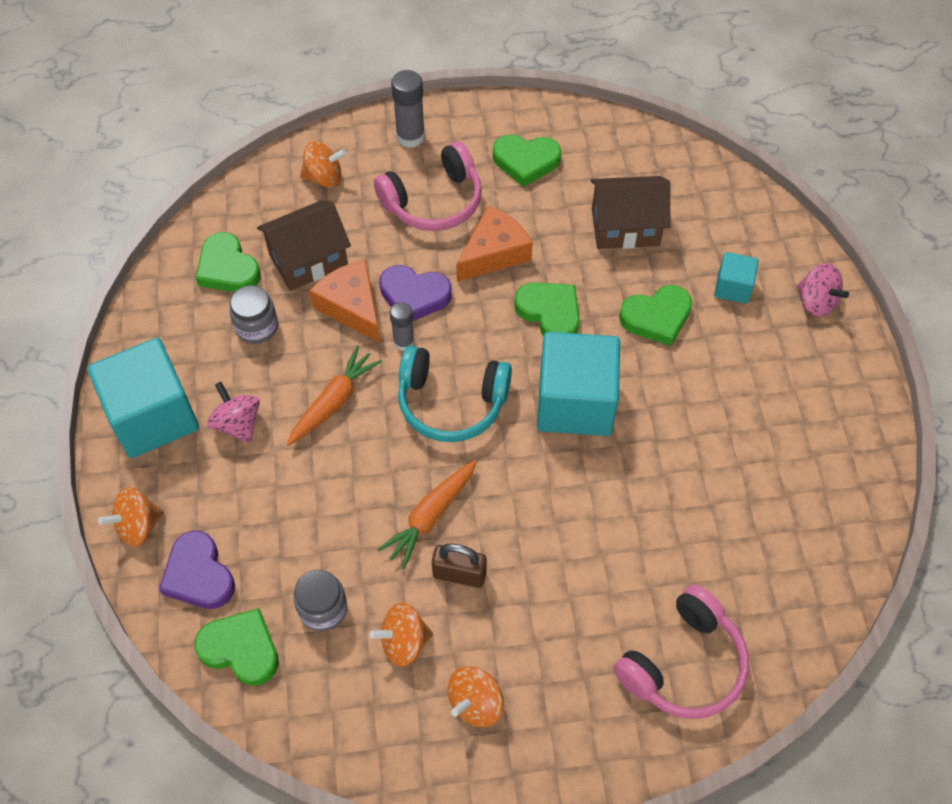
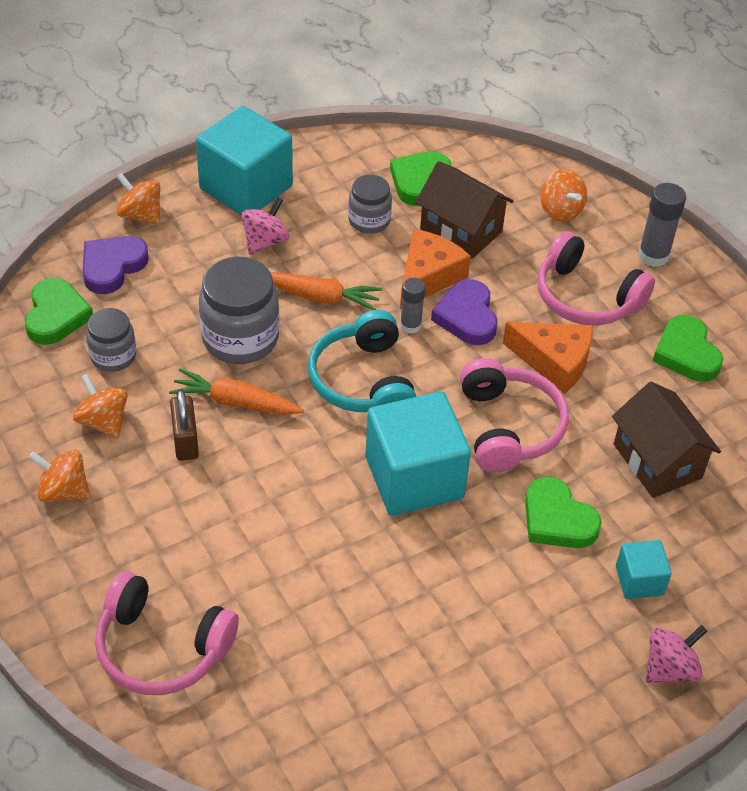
camera: 65 degrees right, 10 degrees down
(353, 486) = (240, 338): none -> grey jar
(550, 313) = (509, 427): green heart -> pink headphones
(816, 302) = (670, 668): pink spinning top -> pink spinning top turned 150 degrees counterclockwise

